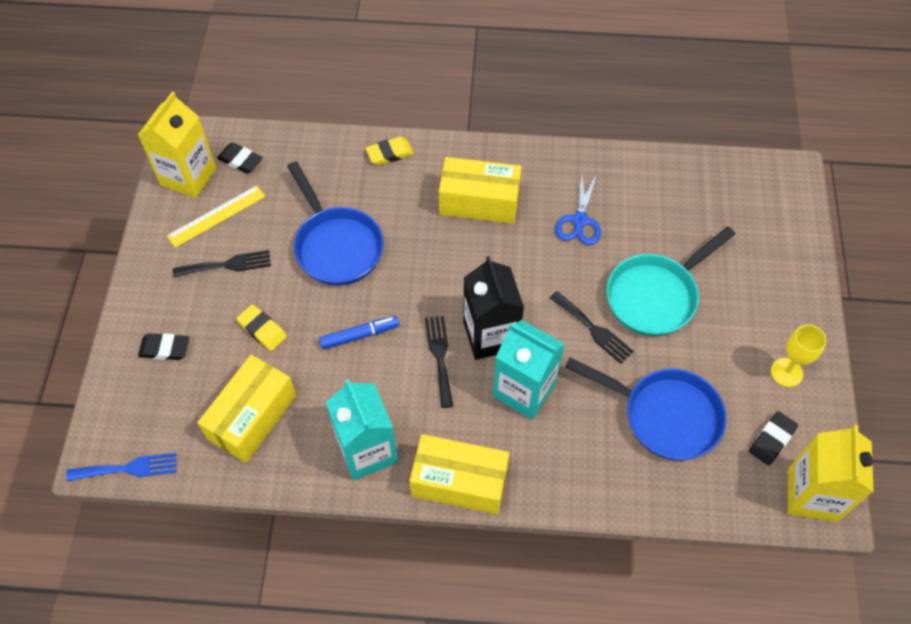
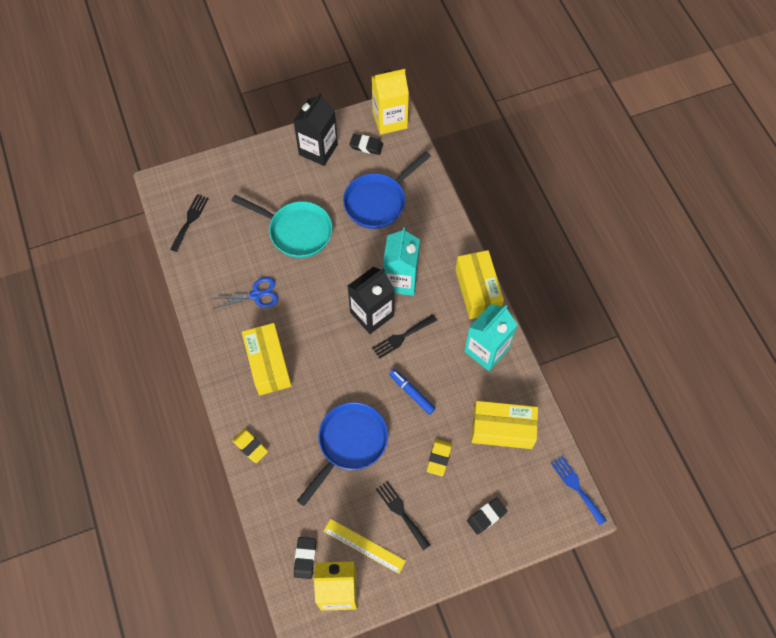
camera: 115 degrees left, 5 degrees up
(164, 349) = (486, 516): black eraser -> black eraser turned 75 degrees clockwise
(593, 329) = (338, 257): black fork -> black fork (190, 220)
(664, 415) = (378, 201): blue pan -> blue pan turned 135 degrees counterclockwise
(786, 372) = (318, 149): yellow goblet -> black carton

